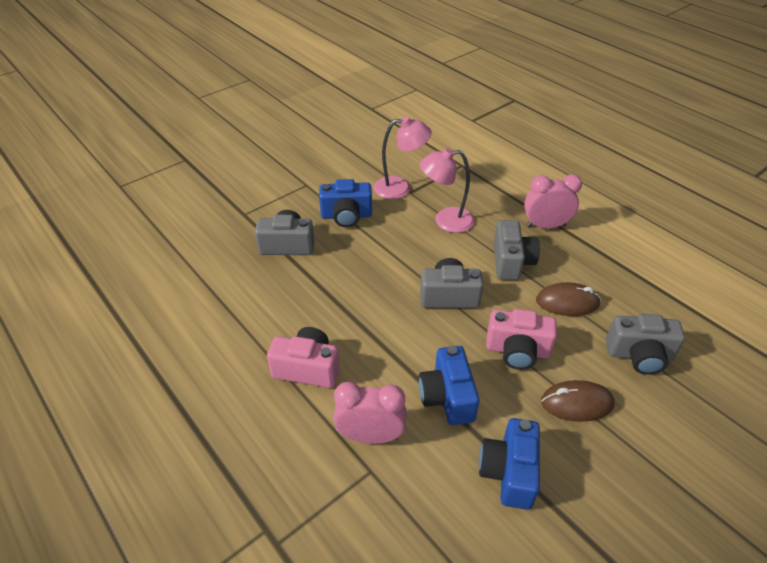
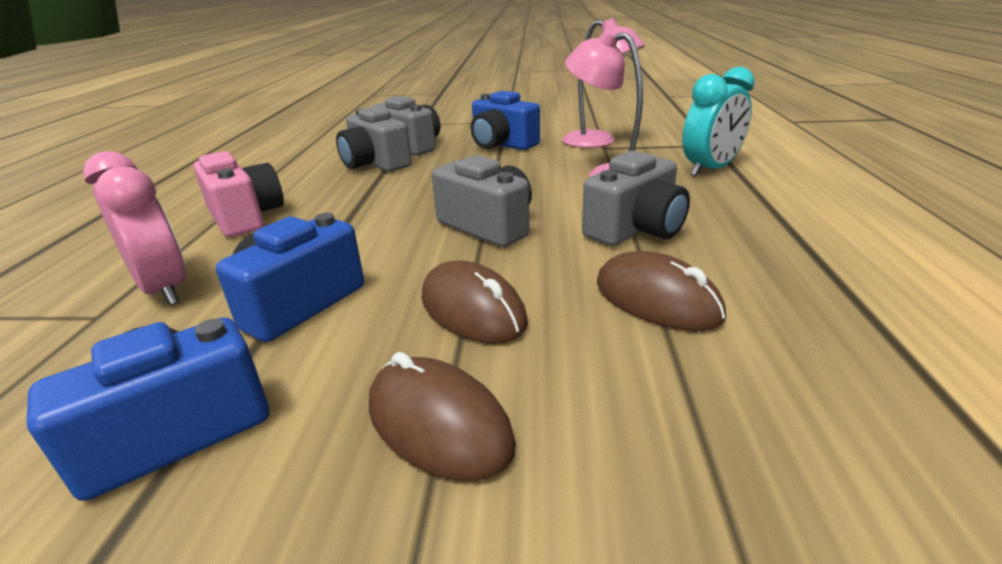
camera: 45 degrees right, 15 degrees down
(487, 193) = (710, 170): none -> turquoise clock
(517, 350) = (473, 310): pink camera -> brown mouse
(545, 226) = (759, 217): pink clock -> none
(639, 355) = (698, 439): grey camera -> grey camera (375, 164)

